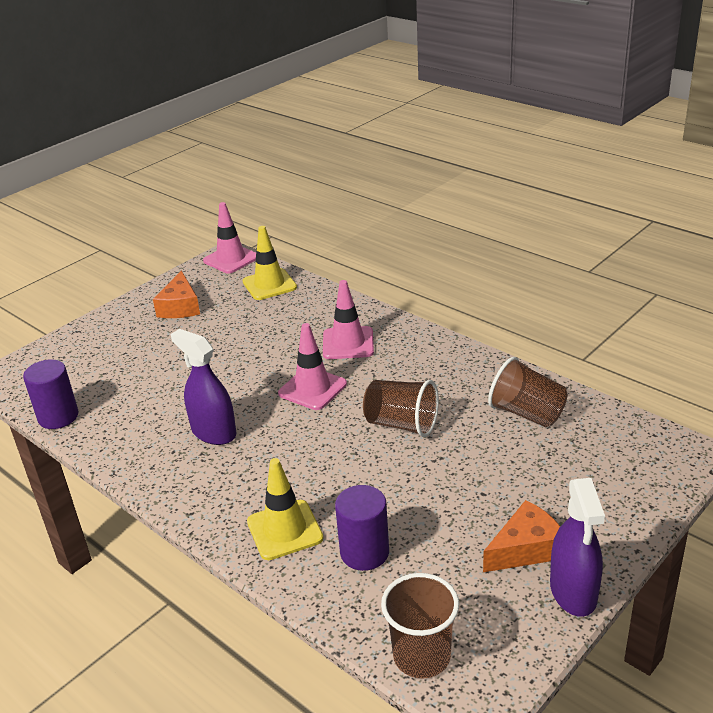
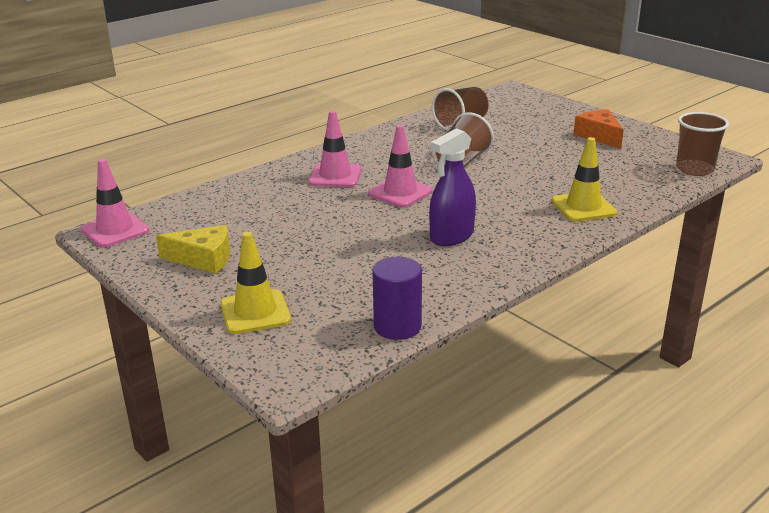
camera: 85 degrees left, 5 degrees down
(180, 307) = (203, 259): orange cheese -> yellow cheese
(269, 285) = (196, 209): yellow traffic cone -> yellow traffic cone (255, 312)
(364, 552) = (606, 181): purple cylinder -> none
(573, 592) = (634, 128): purple spray bottle -> none

